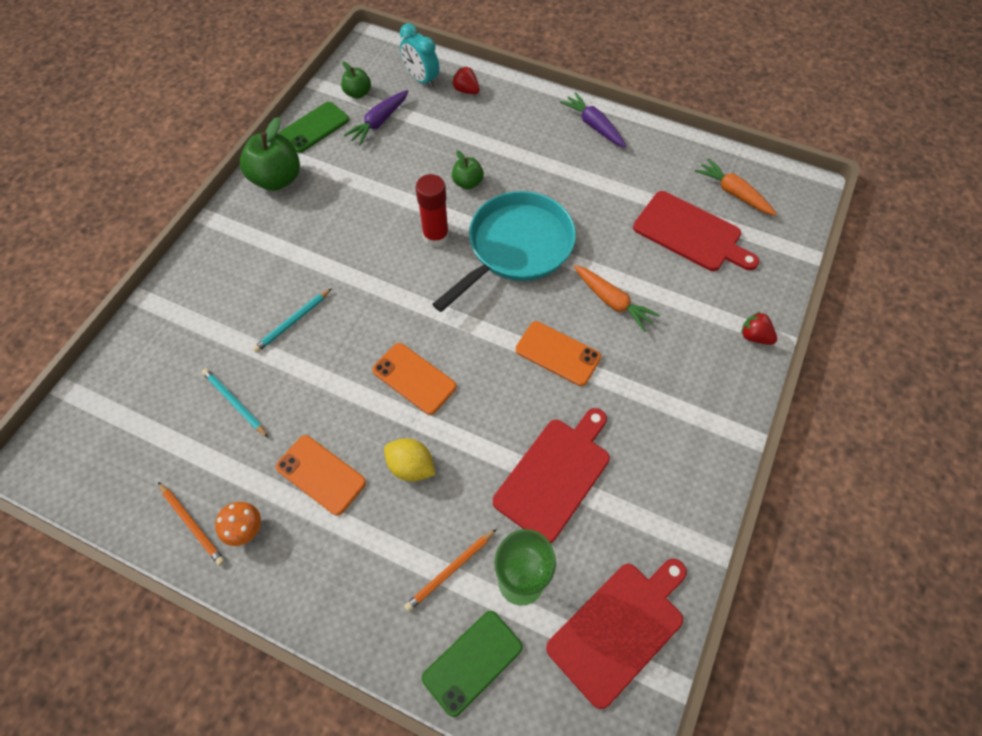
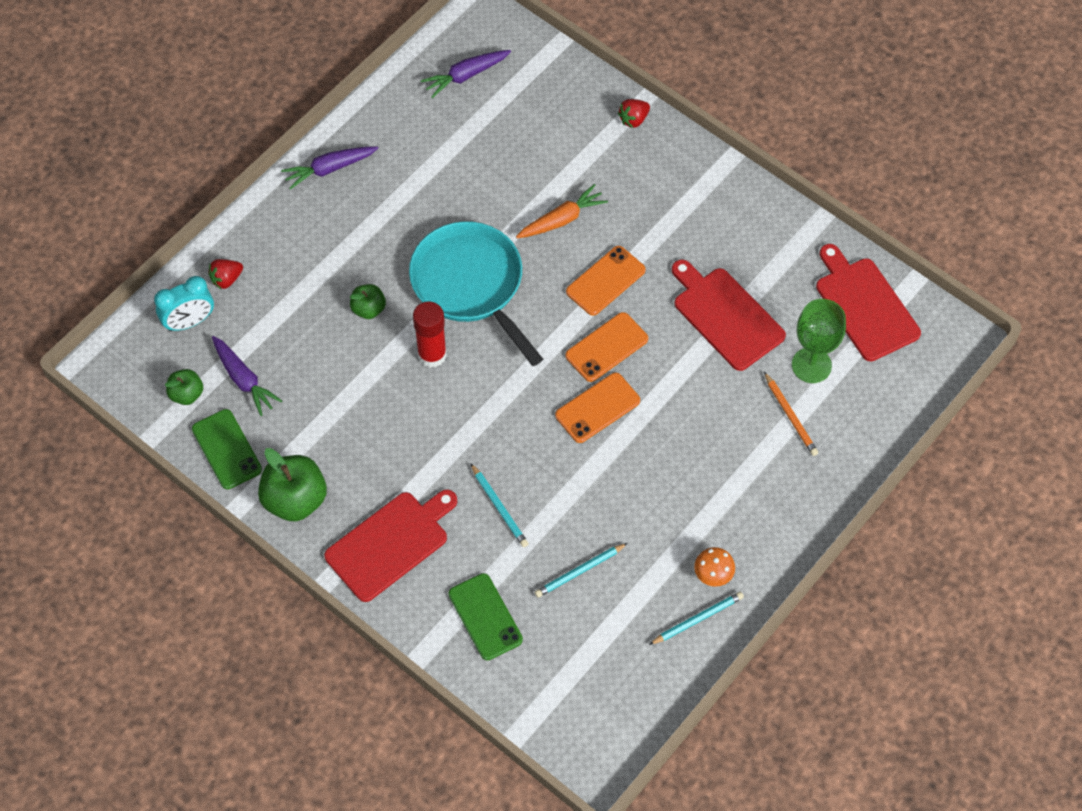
camera: 75 degrees left, 0 degrees up
(192, 524) = (697, 619): orange pencil -> turquoise pencil
(321, 474) = (676, 504): orange phone -> orange phone (606, 347)
(411, 466) = (688, 428): yellow lemon -> none
(472, 662) = (867, 415): green phone -> green phone (485, 617)
(691, 233) = (503, 129): red cutting board -> red cutting board (390, 543)
(733, 193) = (465, 76): orange carrot -> purple carrot

